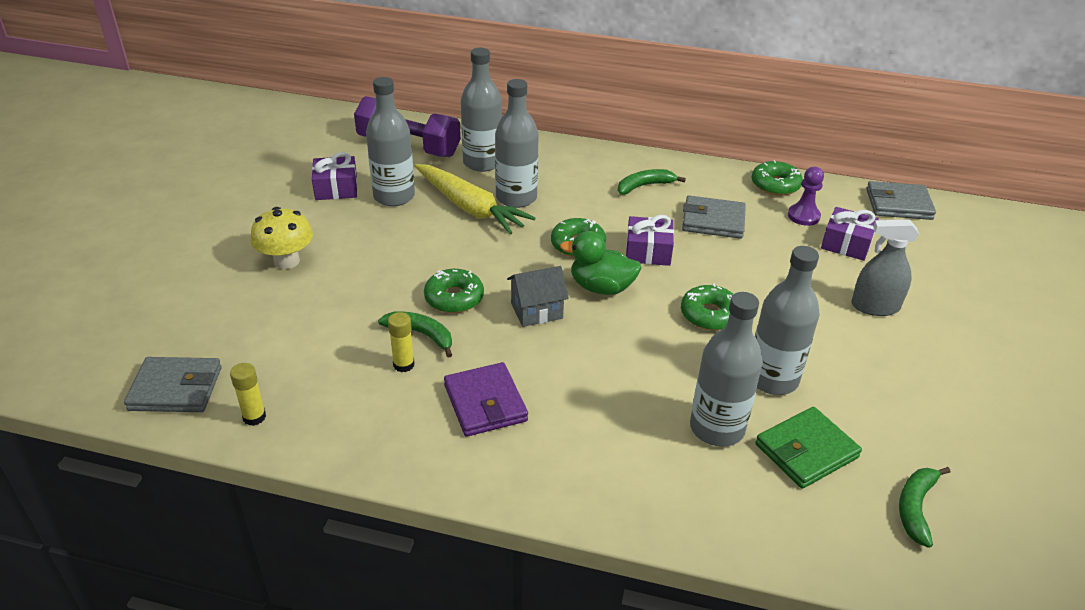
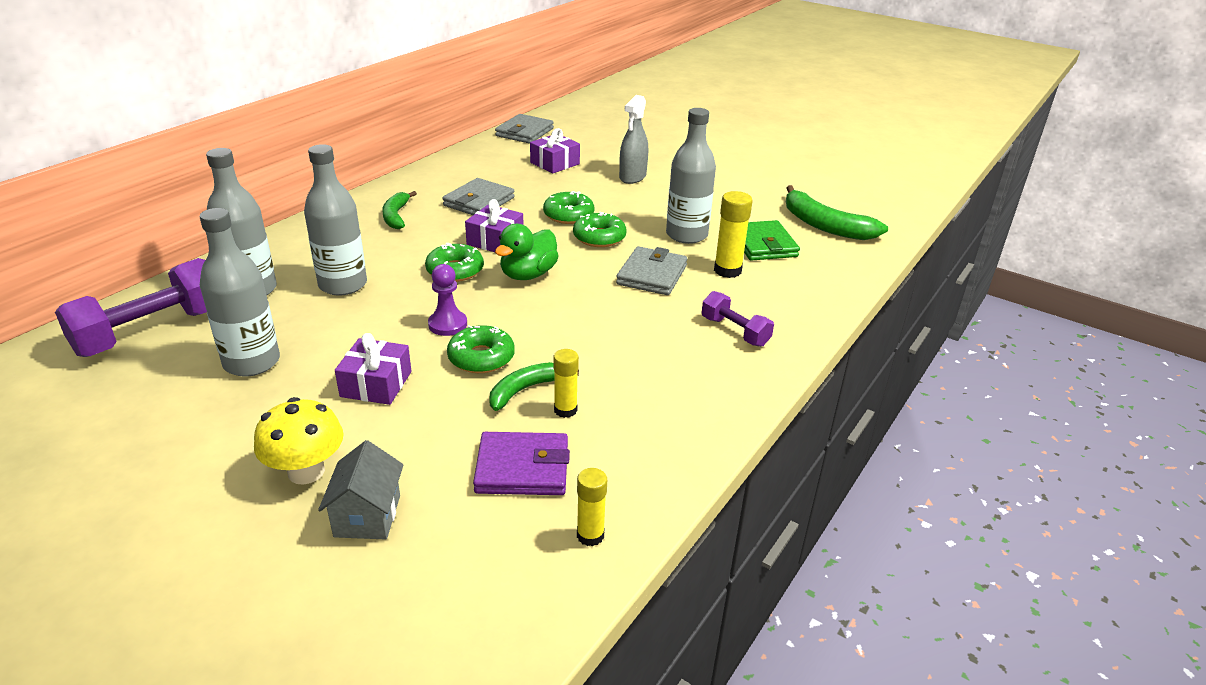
camera: 70 degrees left, 5 degrees down
(176, 389) = (500, 606): grey wallet -> grey wallet (652, 275)
(336, 188) = (181, 405): purple gift -> purple gift (376, 384)
(470, 208) = (331, 316): yellow carrot -> none
(485, 403) = (647, 371): purple wallet -> purple wallet (522, 468)
(536, 311) = (536, 315): grey house -> grey house (367, 516)
(591, 456) = (735, 331): none -> purple dumbbell
(717, 428) = (727, 270): grey bottle -> yellow glue stick
(775, 185) = (455, 164): green donut -> green donut (568, 215)
(803, 216) = (507, 167): purple pawn -> purple pawn (447, 324)
(915, 507) = (824, 225): green banana -> green banana, size x1.63

